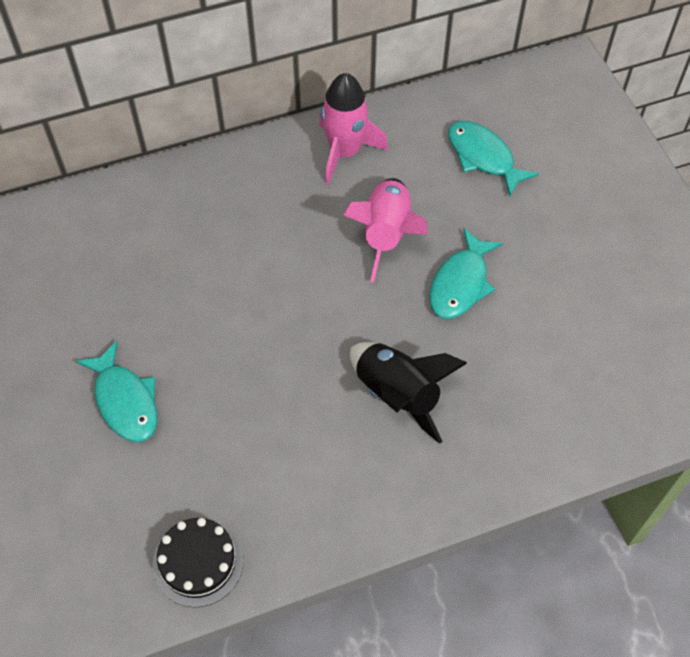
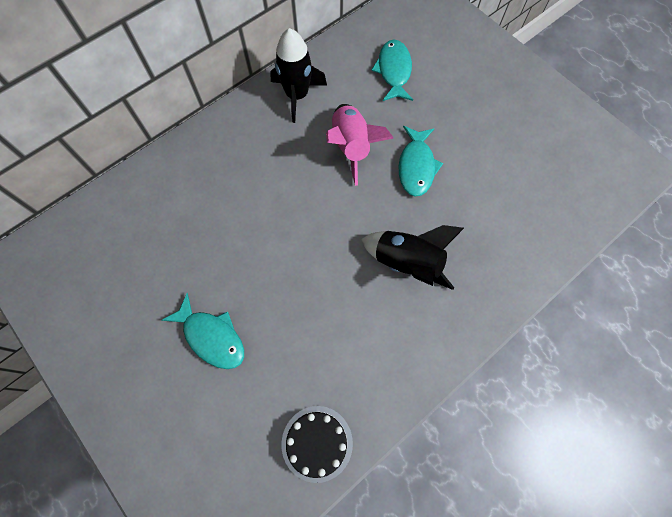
camera: 20 degrees left, 10 degrees up
(345, 152) = (297, 95): pink rocket -> black rocket
(483, 157) = (394, 71): turquoise fish -> turquoise fish turned 60 degrees clockwise

